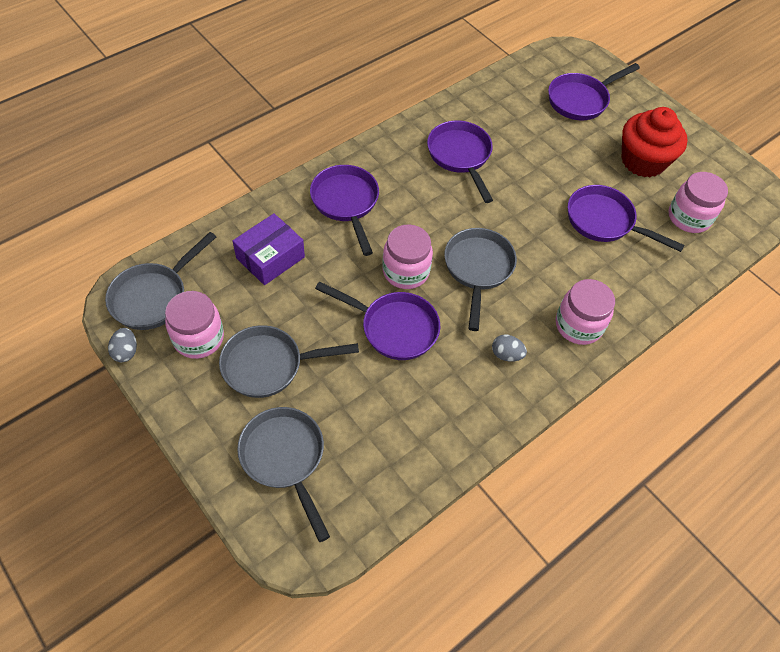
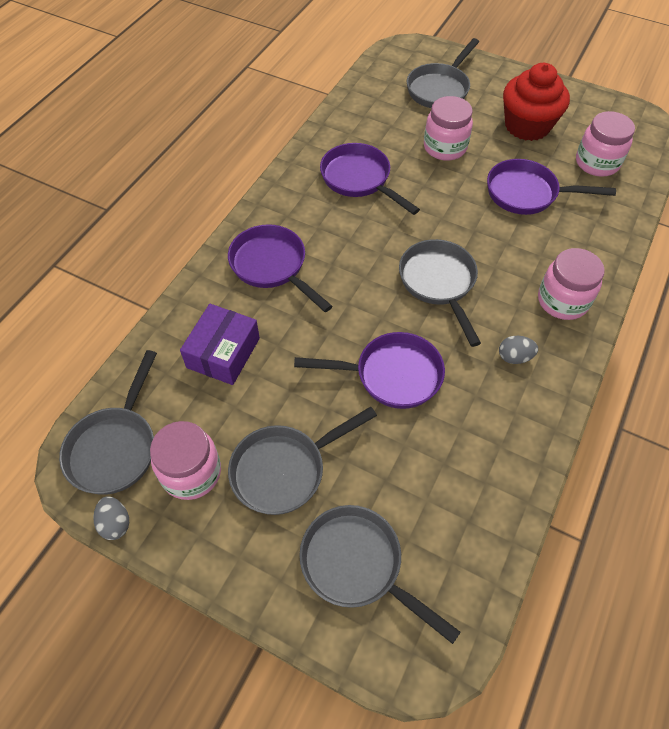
camera: 20 degrees left, 0 degrees up
(406, 271) = (370, 313): pink jar -> pink jar (445, 147)
(581, 100) = (440, 89): purple pan -> grey pan

